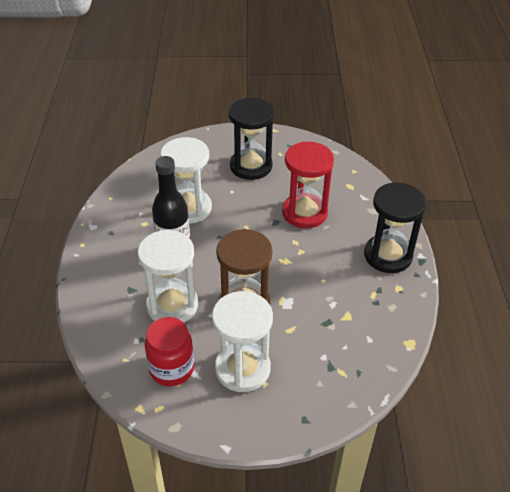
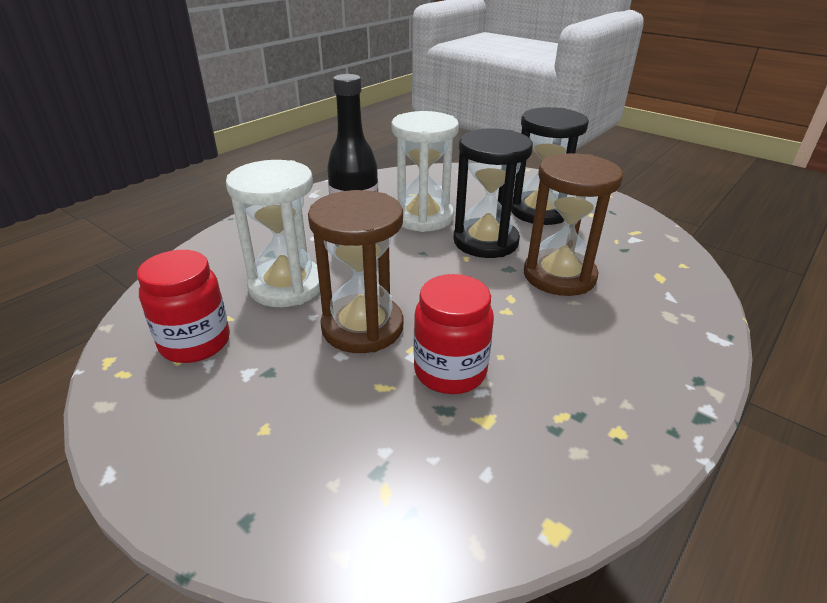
camera: 40 degrees right, 10 degrees down
(242, 368) = (264, 393): white hourglass -> none
(304, 213) = (559, 276): red hourglass -> brown hourglass
(310, 302) = (450, 371): none -> red jar
(388, 255) = (642, 379): black hourglass -> black hourglass (485, 241)

